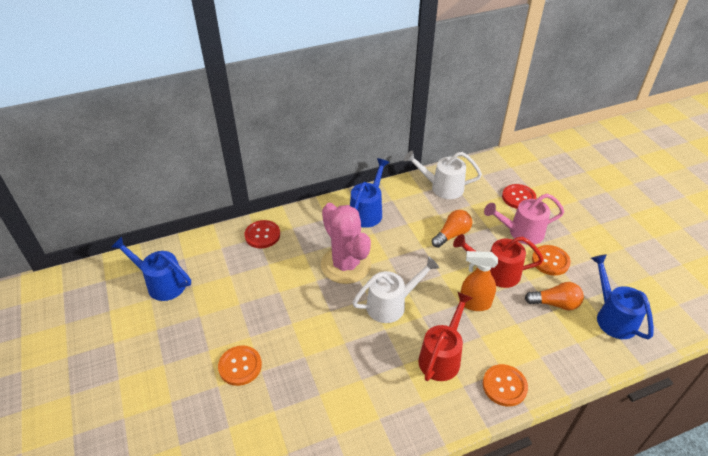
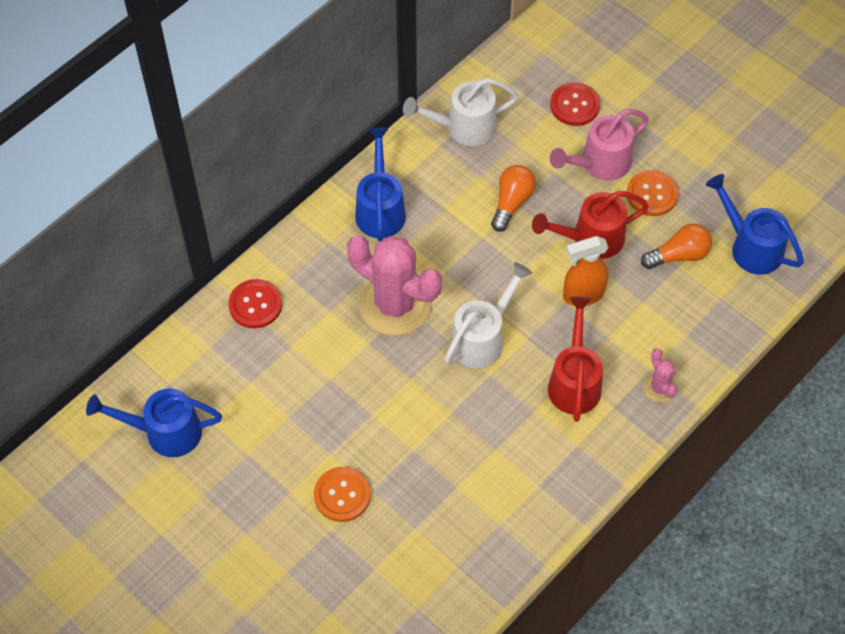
camera: 25 degrees left, 15 degrees up
(504, 386) = (659, 388): orange button -> pink cactus

